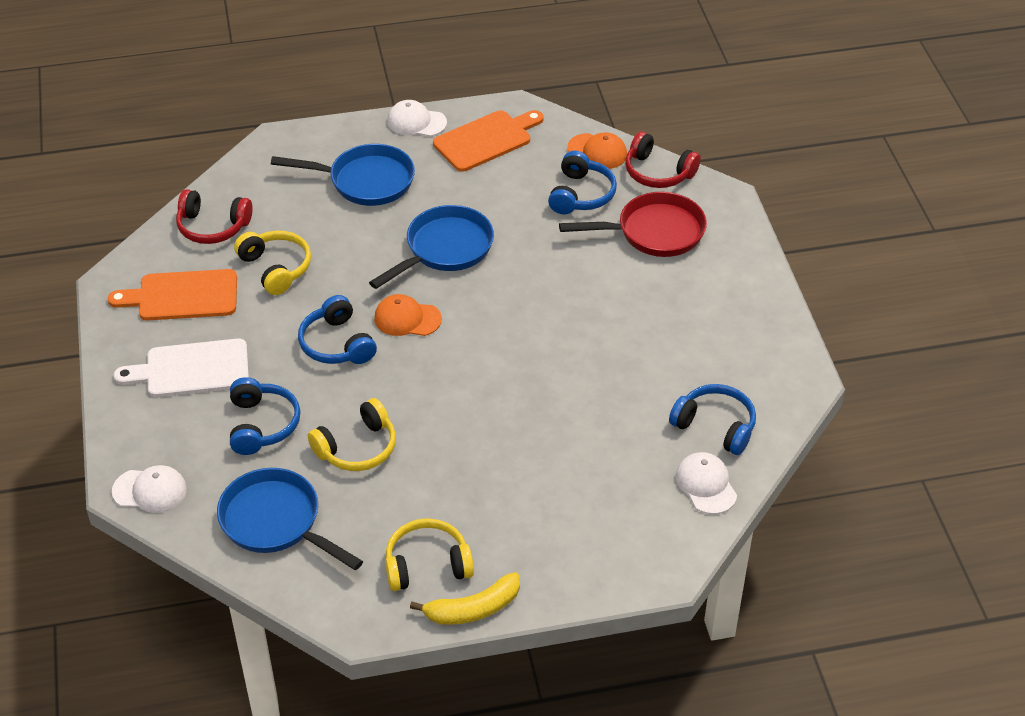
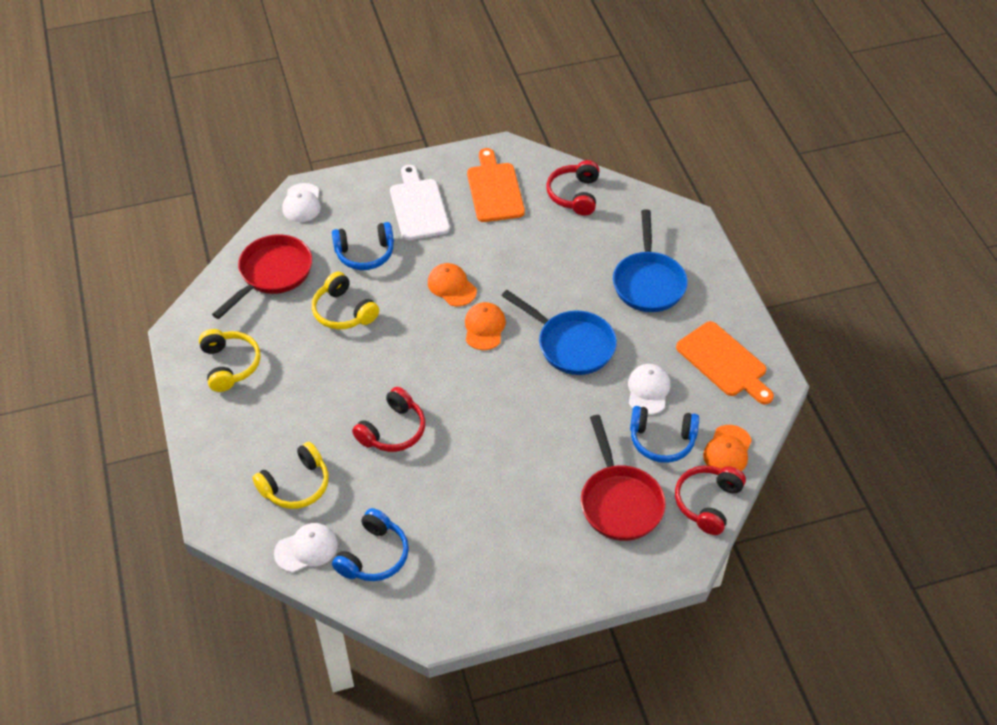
camera: 85 degrees right, 5 degrees up
(276, 268) = (532, 239): yellow headphones -> yellow headphones (296, 485)
(276, 522) = (272, 274): blue pan -> red pan
(337, 344) = (452, 286): blue headphones -> orange cap
(416, 122) = (736, 309): white cap -> white cap (648, 390)
(473, 609) = (187, 396): yellow banana -> none
(548, 405) = (393, 430): none -> red headphones

